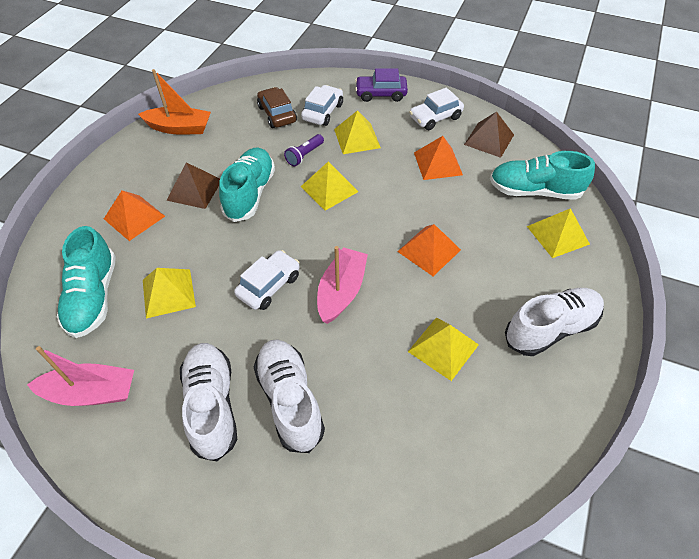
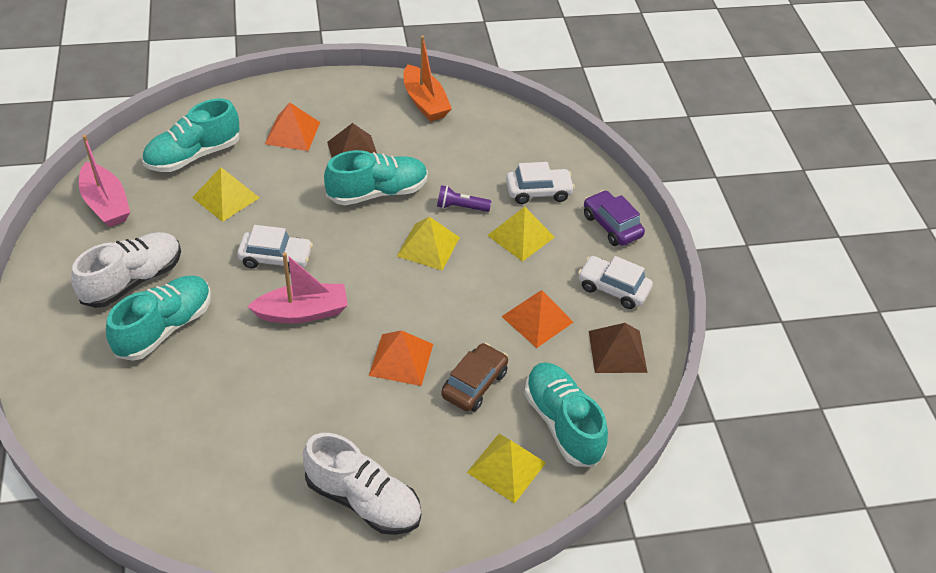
camera: 55 degrees right, 5 degrees down
(277, 114) = (504, 159): brown car -> brown car (474, 384)
(290, 400) = (165, 327): white shoe -> turquoise shoe
(443, 348) = (284, 416): yellow pyramid -> none

